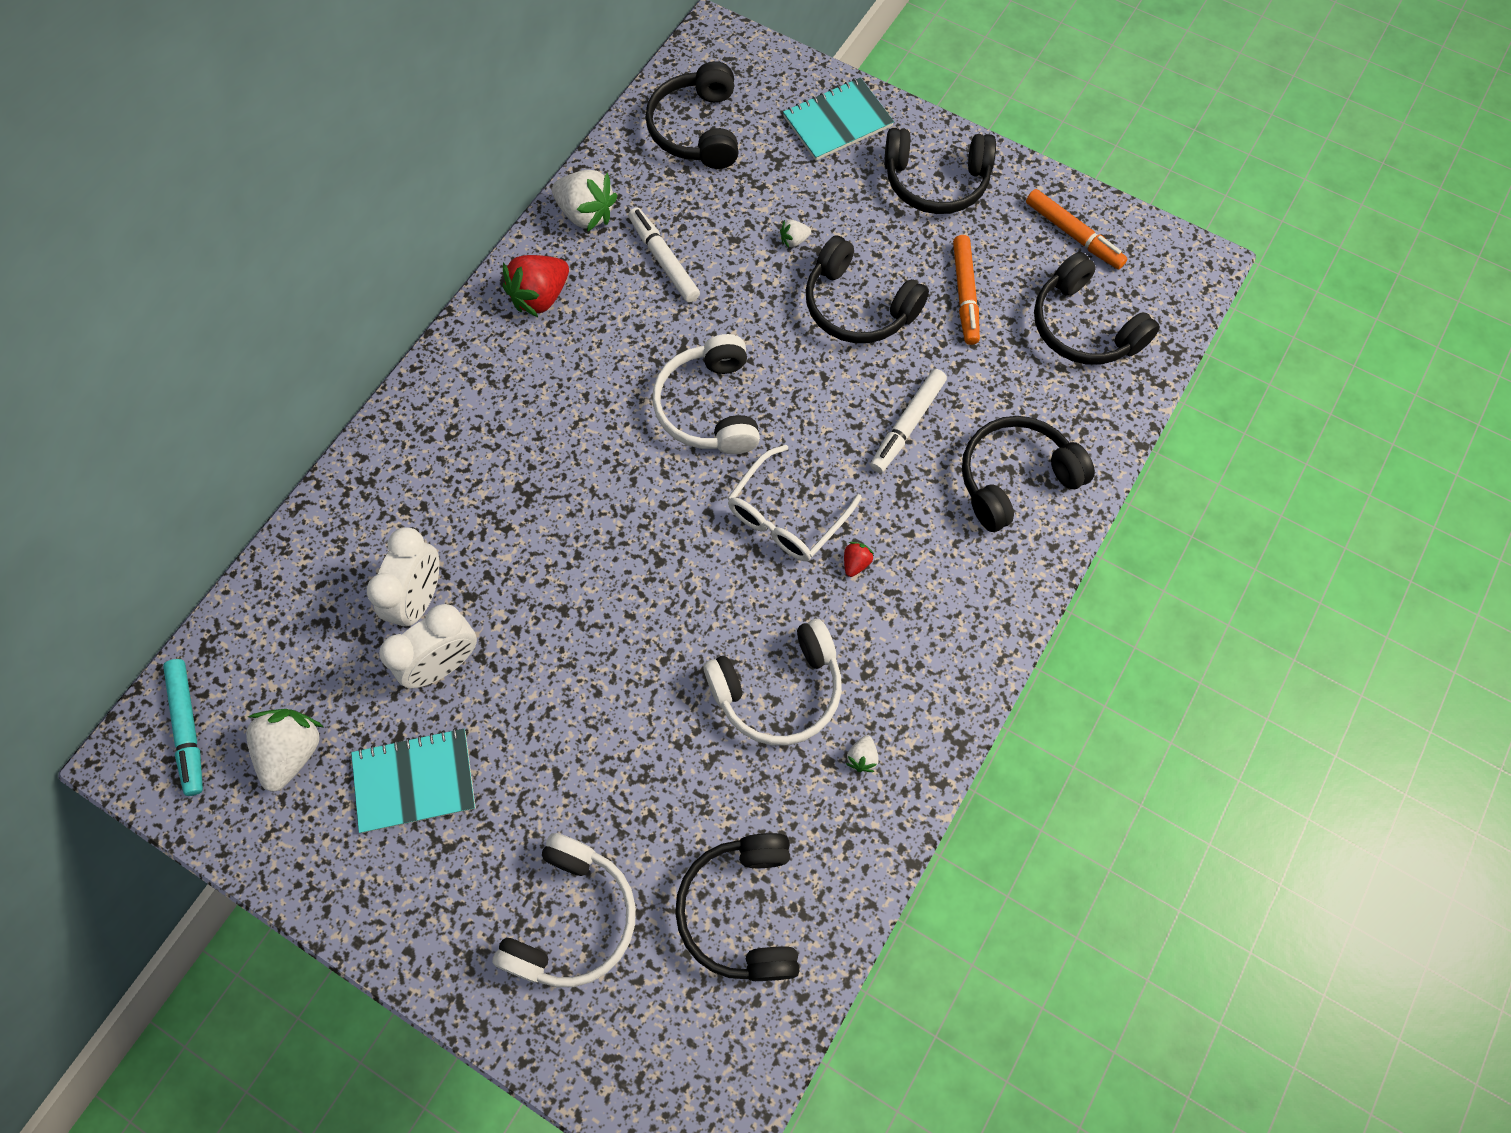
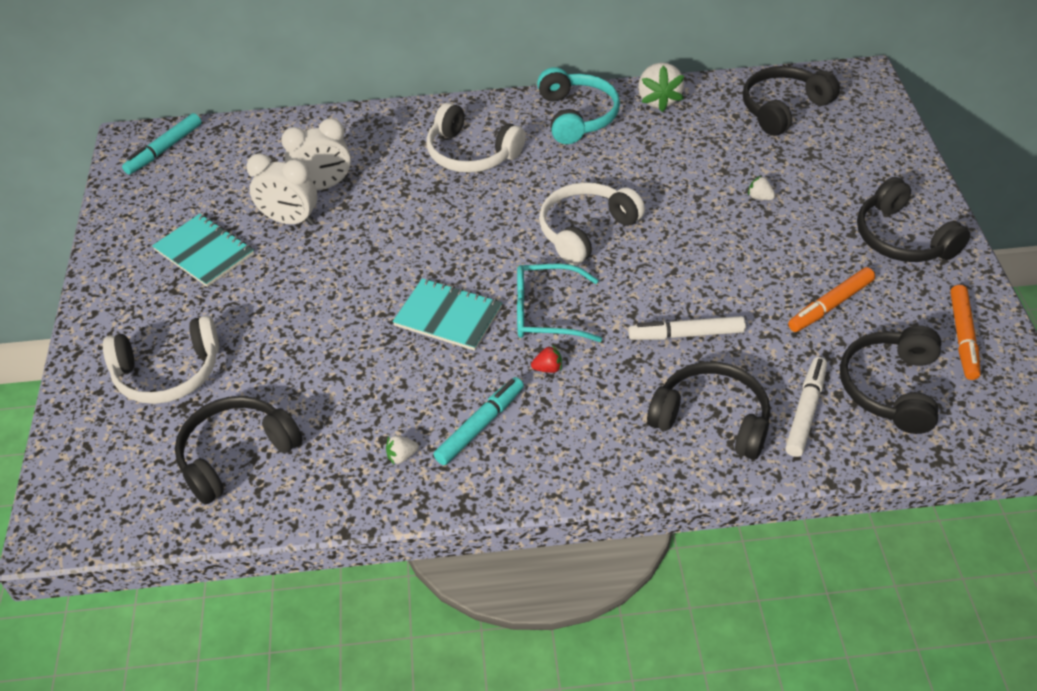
camera: 55 degrees right, 20 degrees down
(292, 751) = (182, 194): white strawberry -> none
(540, 297) = (577, 116): red strawberry -> turquoise headphones
(663, 260) = (668, 150): white marker -> white marker (805, 411)
(779, 690) = (412, 383): white headphones -> white headphones (471, 154)
(786, 516) = (545, 312): white glasses -> turquoise glasses
(837, 121) = (881, 164): turquoise notebook -> turquoise notebook (448, 316)
(858, 306) = (749, 256): black headphones -> none
(878, 667) = (480, 426): none -> turquoise marker

